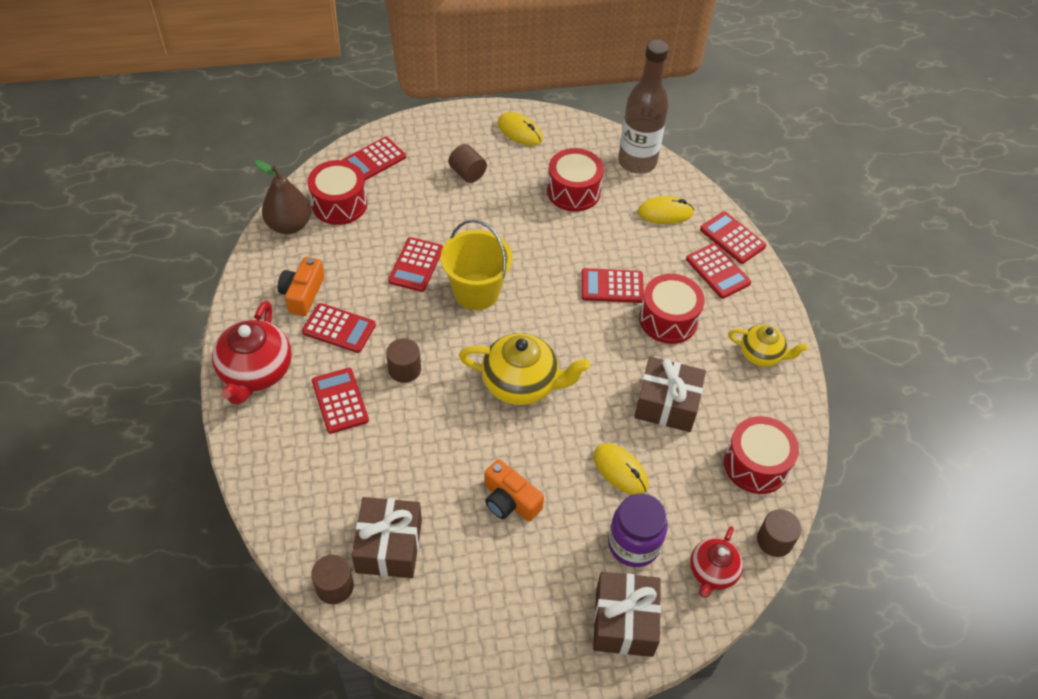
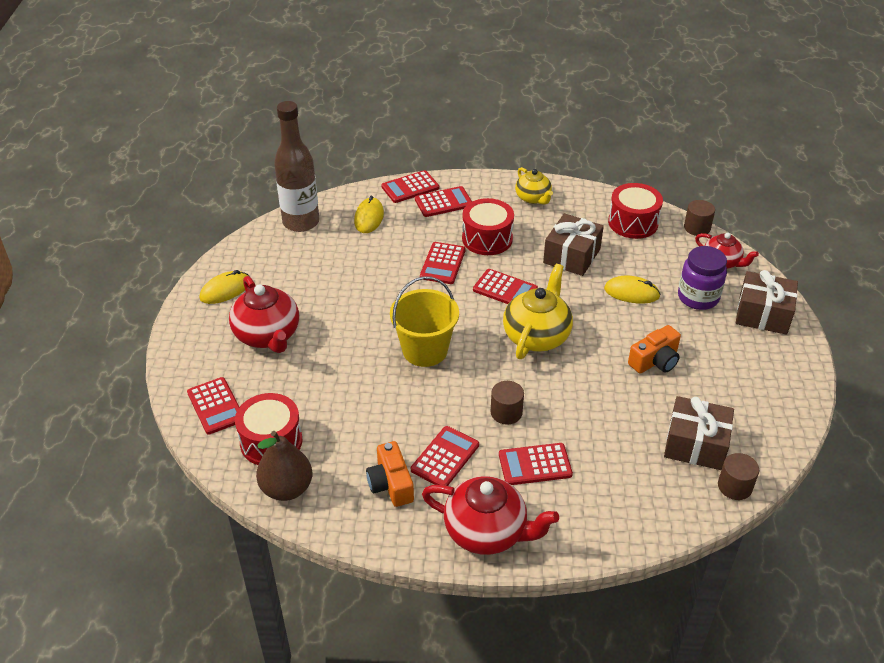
camera: 75 degrees left, 10 degrees down
(302, 294) = (391, 484): orange camera -> orange camera turned 45 degrees clockwise
(416, 265) = (378, 389): red calculator -> red calculator (505, 289)
(467, 173) = (267, 335): brown cylinder -> red teapot
(573, 191) = (321, 267): red drum -> none
(620, 470) = (631, 292): yellow mouse -> yellow mouse turned 45 degrees clockwise
(761, 355) = (533, 198): yellow teapot -> yellow teapot turned 120 degrees clockwise

